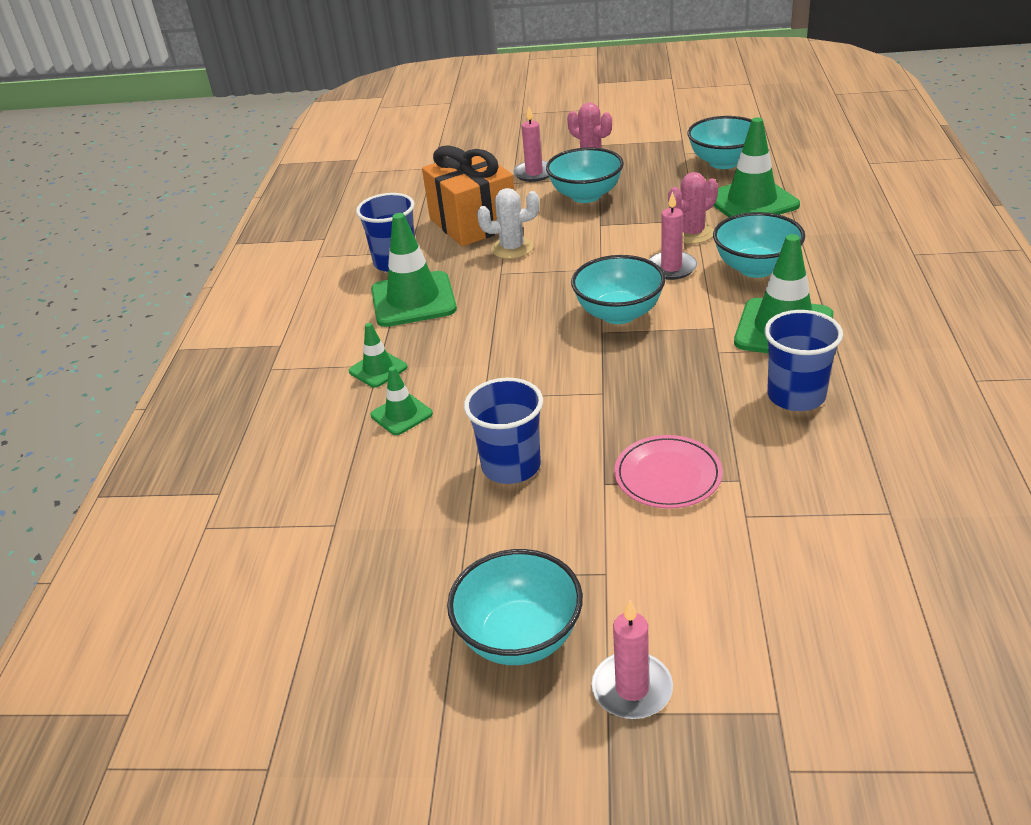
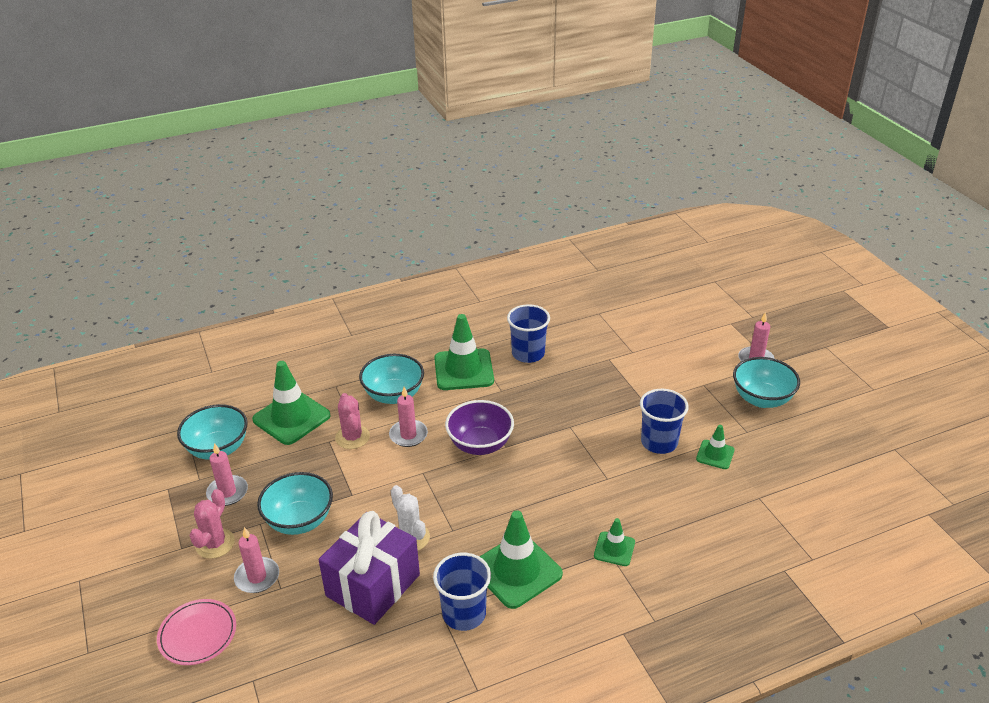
camera: 120 degrees left, 0 degrees up
(401, 414) = (651, 512): green traffic cone -> green traffic cone (715, 454)
(473, 223) = (373, 585): orange gift -> purple gift
(619, 314) = (480, 444): turquoise bowl -> purple bowl
(654, 165) = (227, 492): none -> pink candle
(668, 475) = (623, 382): pink plate -> pink plate (197, 634)
(692, 233) = (352, 437): pink cactus -> pink cactus turned 45 degrees clockwise

